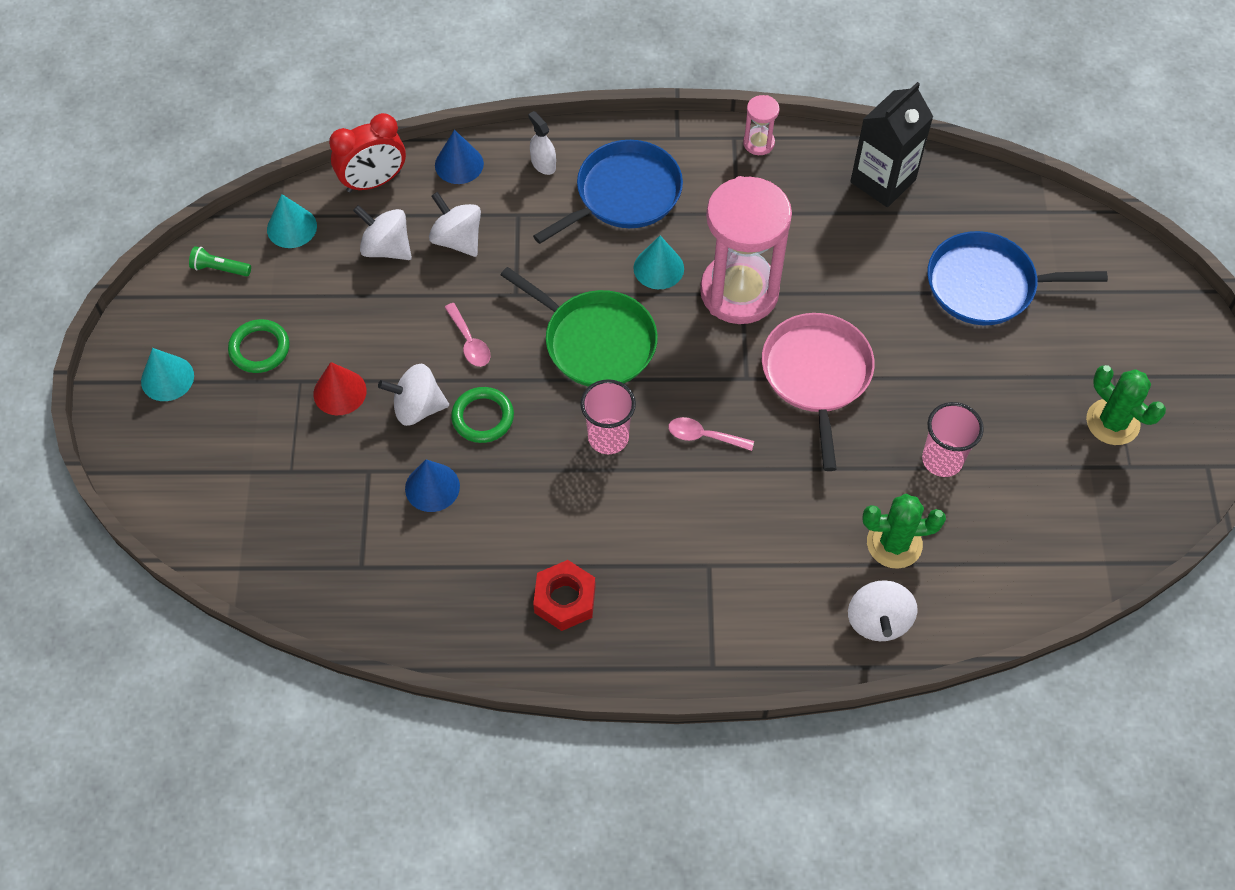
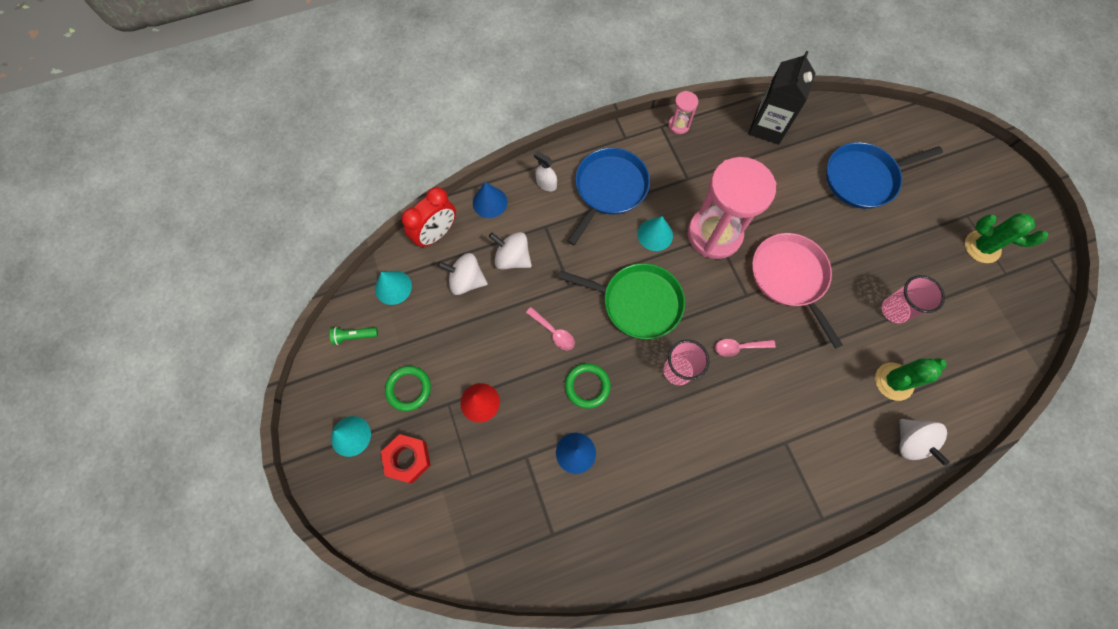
camera: 20 degrees left, 10 degrees up
(417, 407) = (539, 395): white spinning top -> none
(565, 599) = (703, 505): red nut -> red nut (408, 459)

